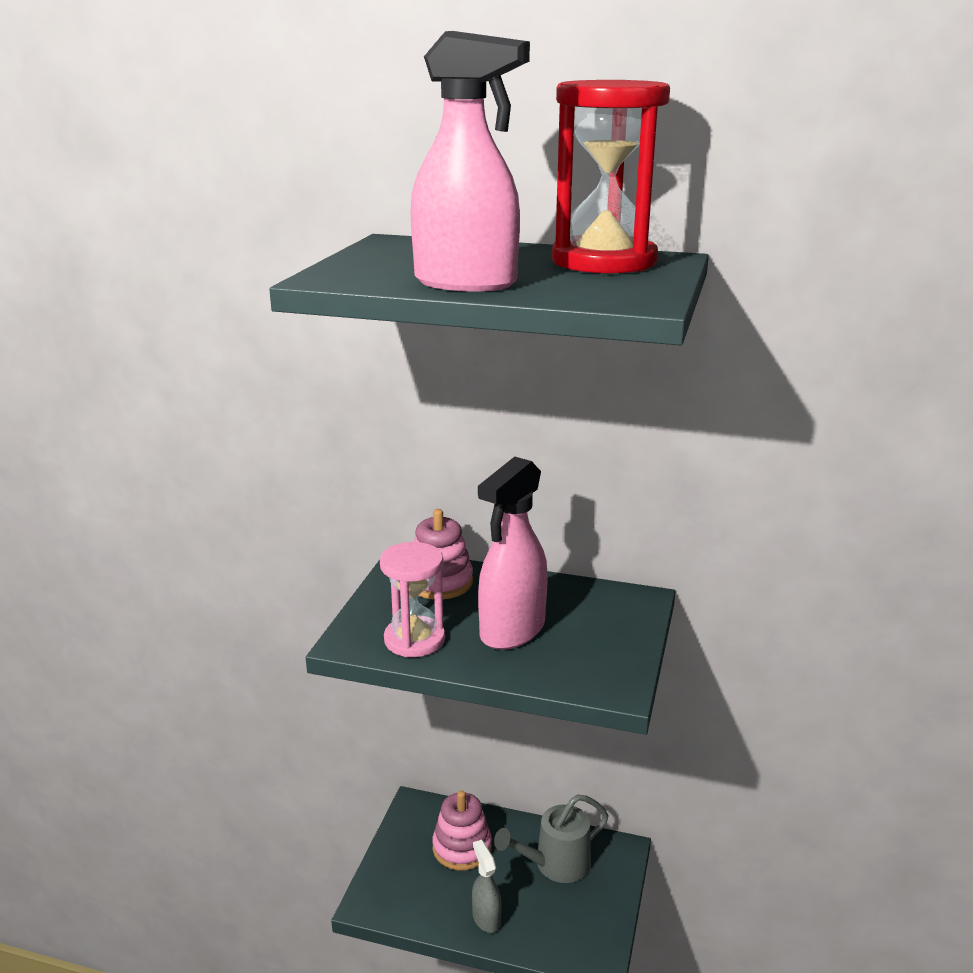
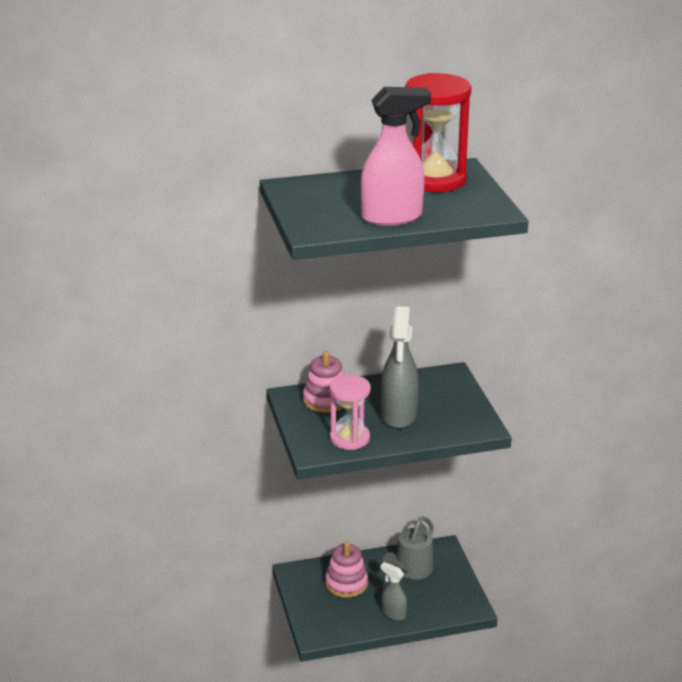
camera: 30 degrees left, 5 degrees up
(512, 631) = (399, 415): pink spray bottle -> grey spray bottle

